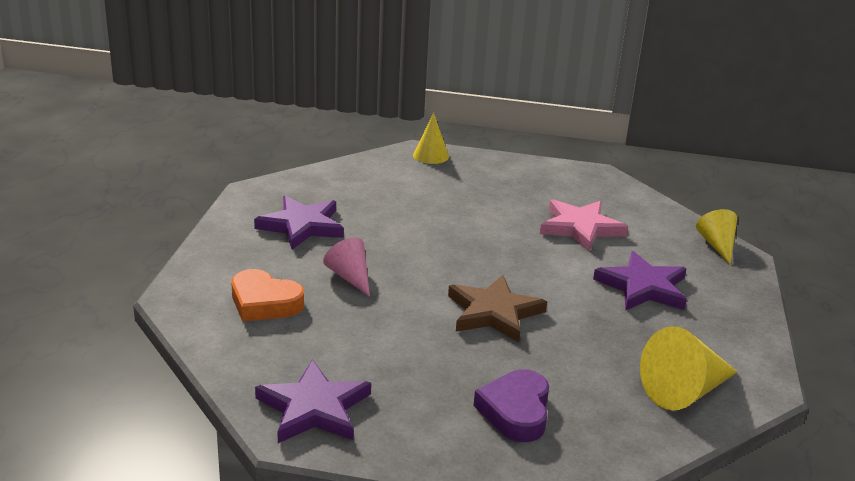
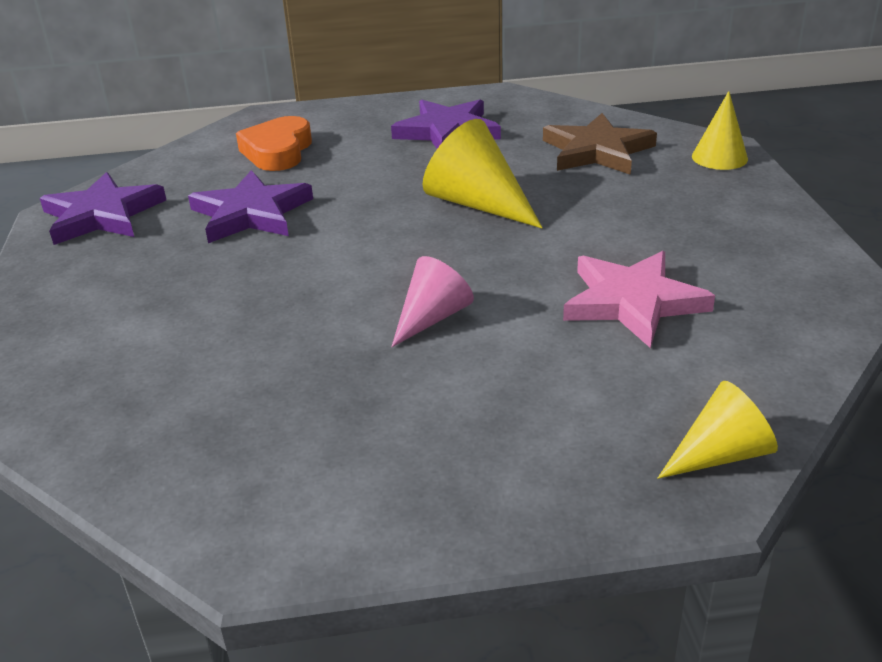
camera: 75 degrees right, 5 degrees up
(350, 277) = (358, 178): pink cone -> pink cone (432, 317)
(493, 312) = (336, 275): brown star -> brown star (597, 151)
(515, 411) = (124, 328): purple heart -> none
(643, 287) = (492, 386): purple star -> purple star (251, 213)
(684, 391) = (210, 462): yellow cone -> yellow cone (477, 204)

